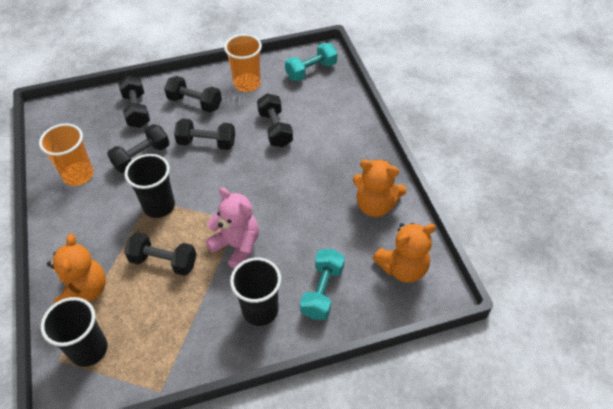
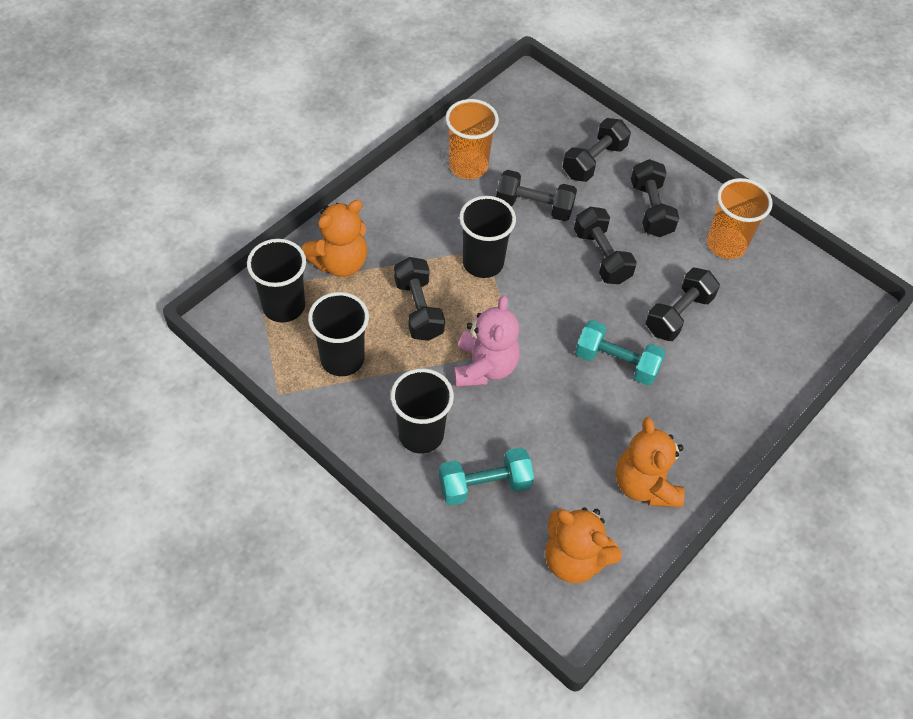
camera: 55 degrees right, 5 degrees up
(165, 331) = (342, 359): none -> black cup
(311, 71) = (809, 302): turquoise dumbbell -> turquoise dumbbell (616, 362)

